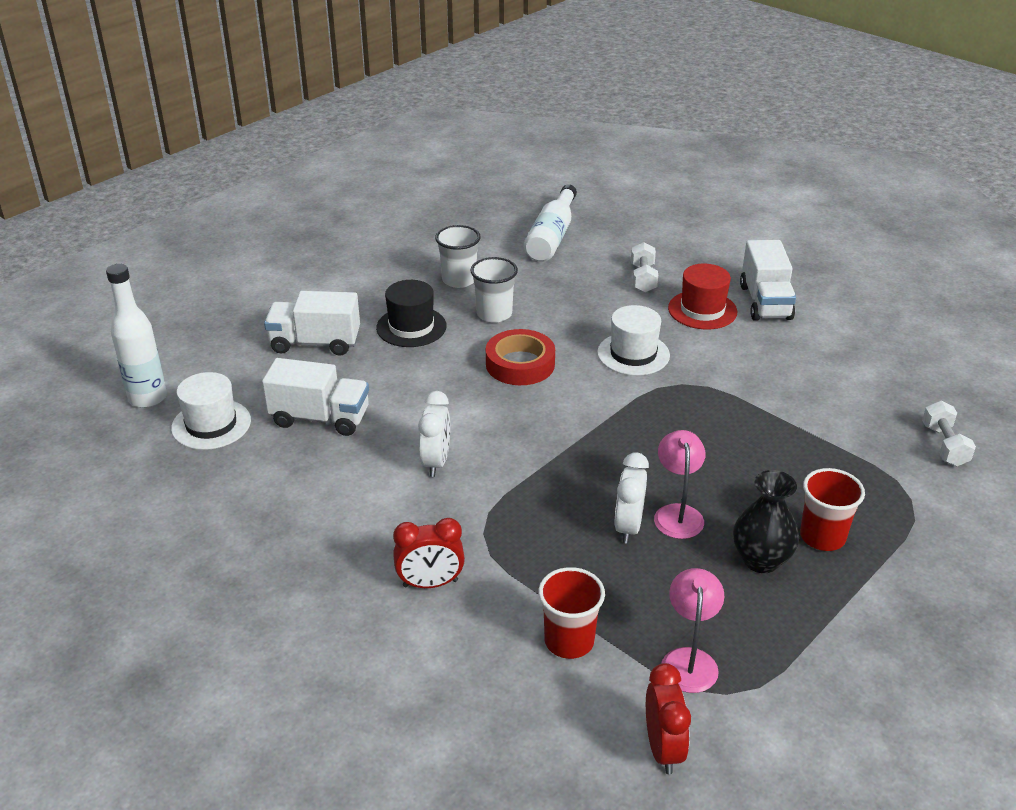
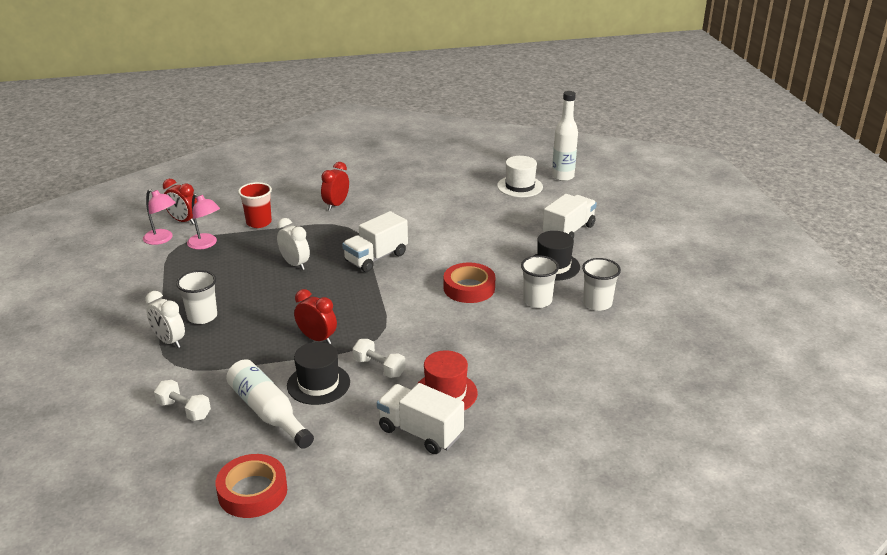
camera: 125 degrees right, 5 degrees down
(320, 418) = (491, 213): white truck -> white truck (376, 258)
(436, 462) = (414, 232): white clock -> white clock (169, 341)
(552, 236) = (628, 372): white bottle -> white bottle (268, 412)
(633, 354) = (429, 334): white hat -> none
(643, 278) = (518, 387): white dumbbell -> white dumbbell (379, 367)
(677, 513) = (282, 282): pink lamp -> pink lamp (162, 239)
(735, 422) = (317, 338): none -> red clock
(761, 560) = (220, 290): black vase -> none
(793, 384) = (318, 384): none -> black hat
(822, 537) = (202, 316): red cup -> white cup
(944, 349) = (252, 491): none -> red tape

